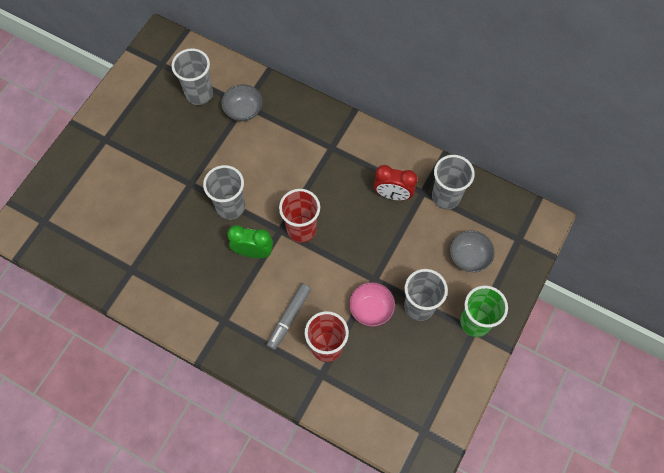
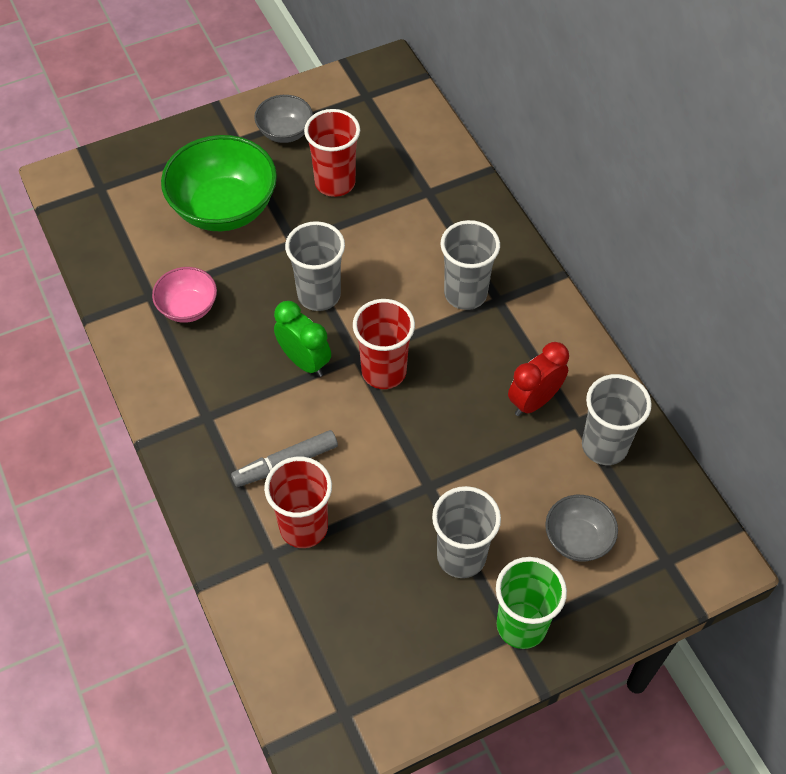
camera: 35 degrees right, 10 degrees down
(132, 187) = (224, 208): none -> green bowl
(186, 131) = (335, 183): none -> red cup
(199, 94) = (384, 151): grey cup -> grey cup (465, 294)
(243, 110) = (422, 198): grey bowl -> grey bowl (285, 132)
(371, 309) = (395, 519): pink bowl -> pink bowl (188, 307)
(393, 194) = (534, 401): red clock -> red clock turned 90 degrees clockwise

